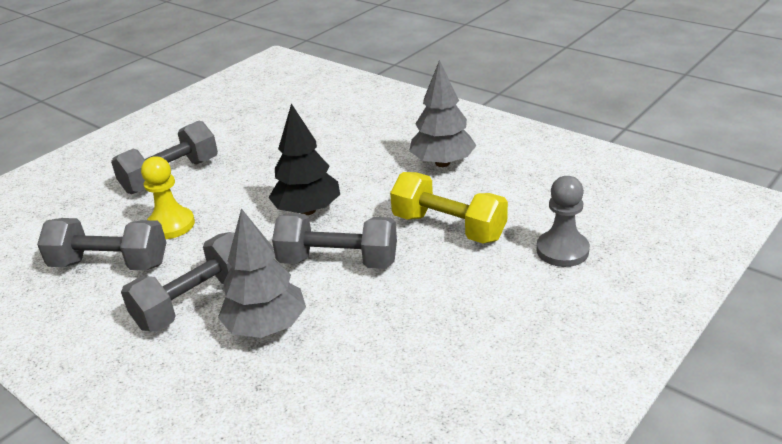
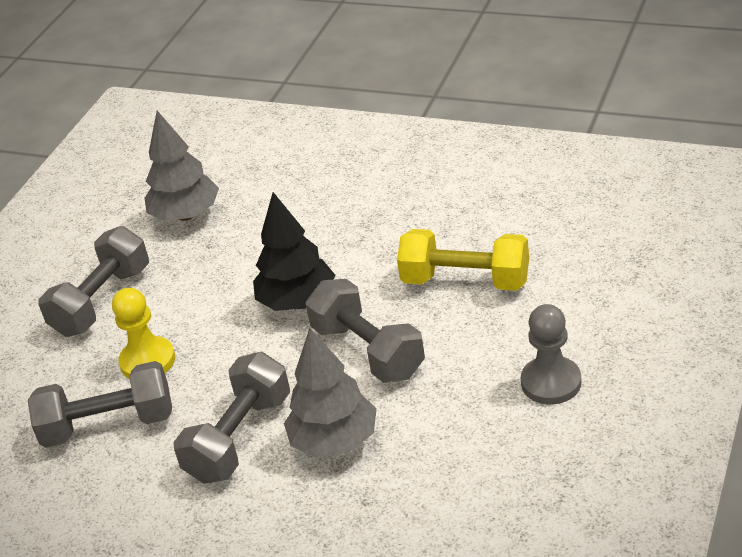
camera: 15 degrees left, 5 degrees up
(338, 261) = (368, 351): grey dumbbell -> grey dumbbell turned 60 degrees clockwise
(442, 163) = (418, 205): grey tree -> grey tree (186, 215)
(562, 250) = (596, 276): grey pawn -> grey pawn (551, 382)

